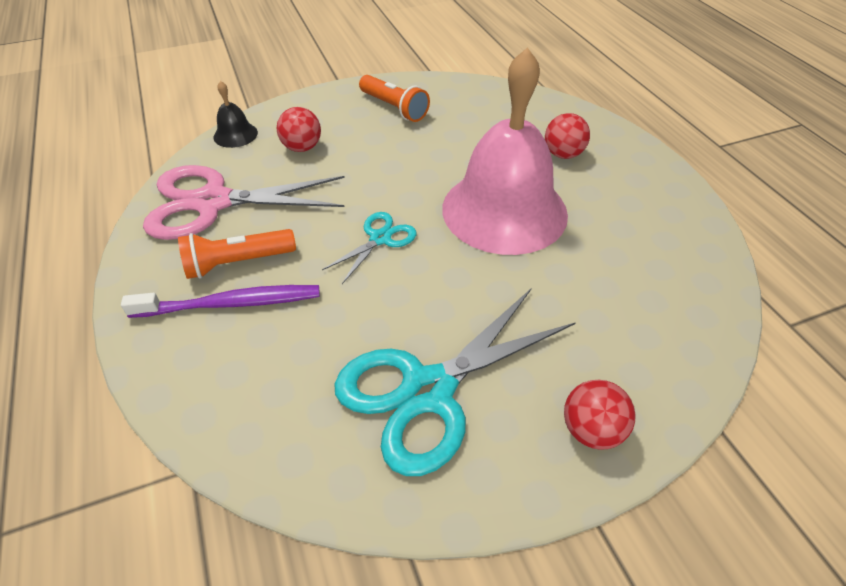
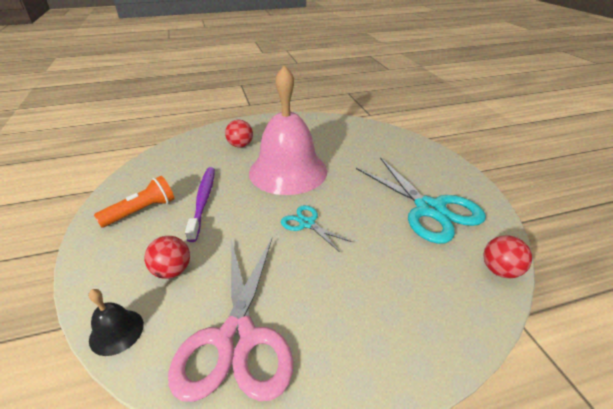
camera: 85 degrees left, 10 degrees down
(232, 303) = (373, 306): purple toothbrush -> purple toothbrush (203, 200)
(238, 263) = (327, 307): orange flashlight -> none
(591, 430) = (437, 164): red ball -> red ball (500, 270)

